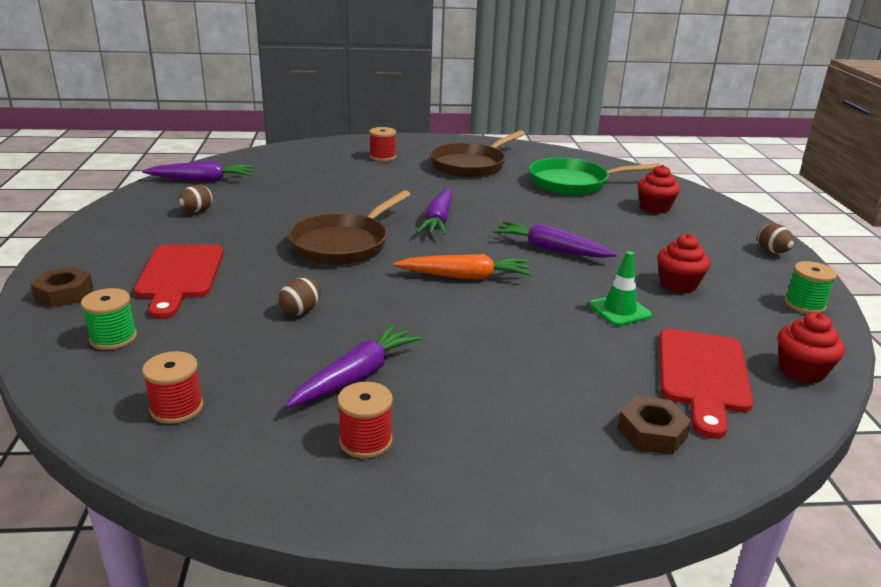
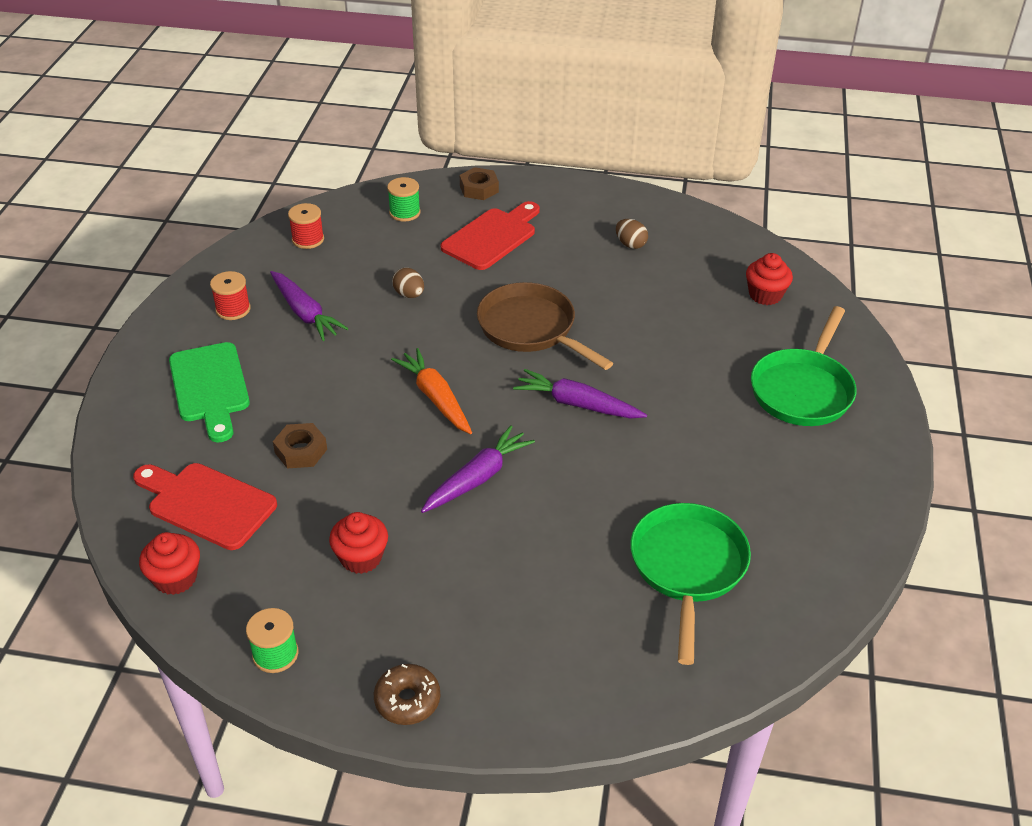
camera: 105 degrees right, 15 degrees up
(179, 276) = (492, 237): red cutting board -> red cutting board turned 120 degrees clockwise
(202, 180) = (719, 247): purple carrot -> none
(382, 157) = (803, 390): red spool -> green pan
(465, 277) = (435, 398): orange carrot -> orange carrot turned 135 degrees clockwise
(471, 165) = (769, 472): brown pan -> none
(533, 420) = (210, 387): none -> green cutting board
(619, 310) = (330, 488): green traffic cone -> none
(652, 433) = (161, 443): brown nut -> brown nut (301, 451)
(654, 208) = (579, 630): red cupcake -> red cupcake (765, 295)
(772, 252) = (407, 700): brown egg -> brown donut

